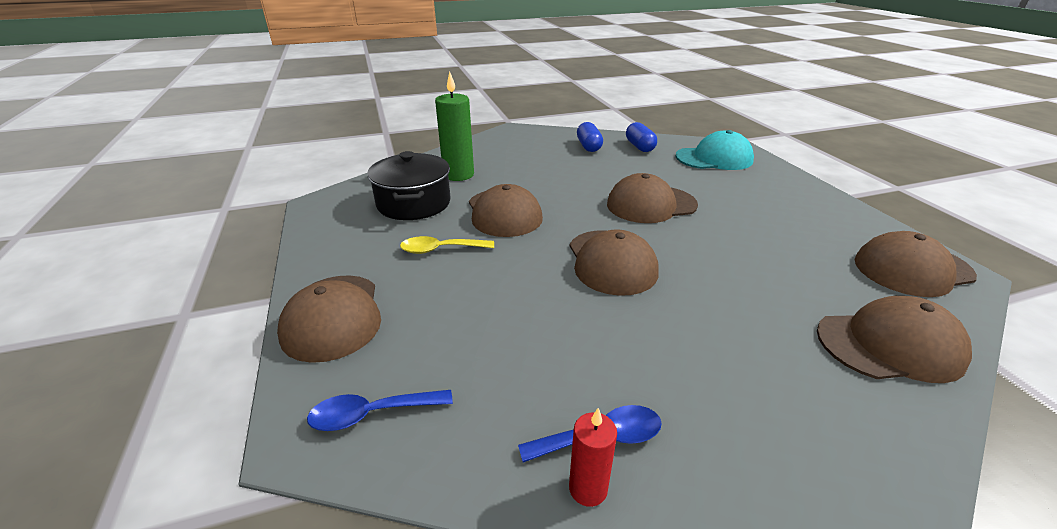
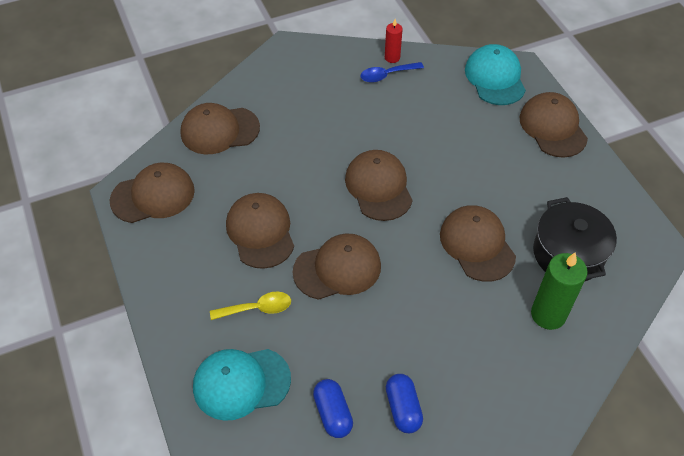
camera: 175 degrees right, 20 degrees up
(372, 414) = (495, 78): blue spoon -> turquoise cap
(441, 249) = (513, 191): yellow spoon -> yellow spoon (257, 308)
(746, 232) = (260, 232): none -> brown cap

